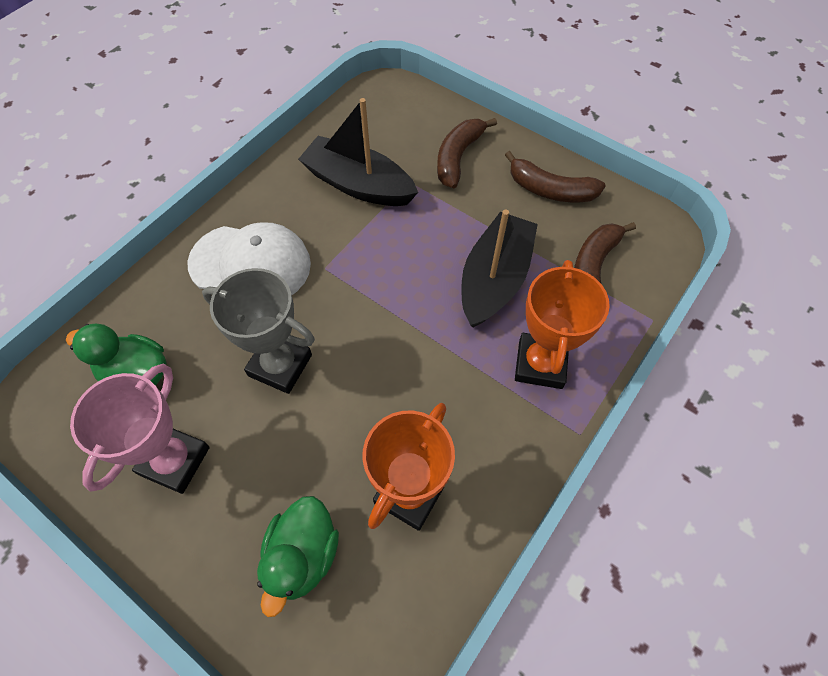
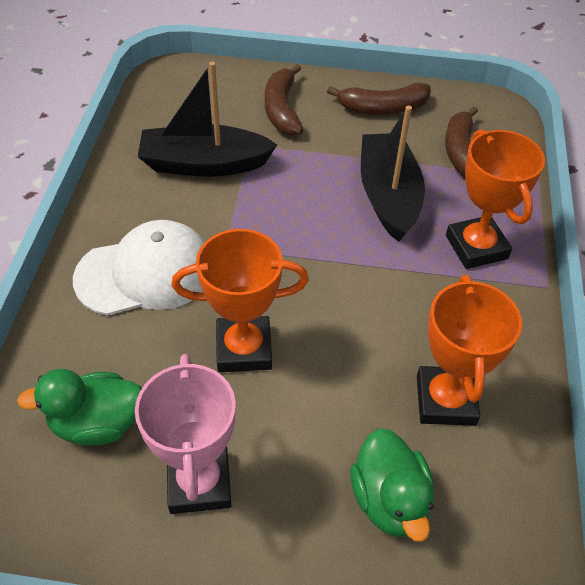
camera: 30 degrees left, 10 degrees down
(280, 365) = (244, 349): grey trophy -> orange trophy

